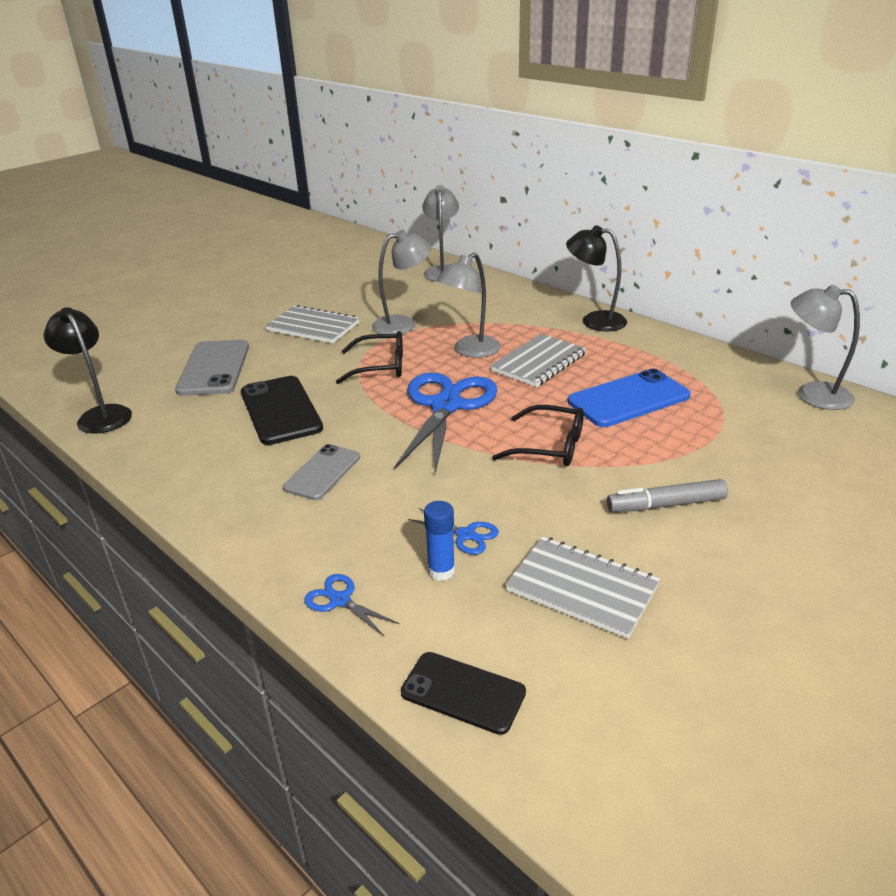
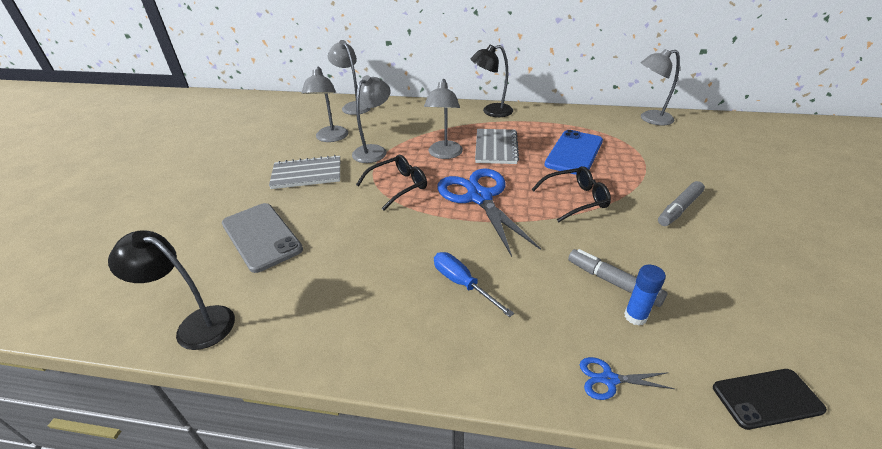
camera: 35 degrees left, 5 degrees up
(281, 410) = (365, 248): black phone -> none
(322, 472) = (462, 284): grey phone -> blue screwdriver
(377, 298) = (331, 138): none -> grey lamp
(466, 535) = (613, 282): blue scissors -> grey marker
(582, 588) = (717, 283): grey notebook -> none

